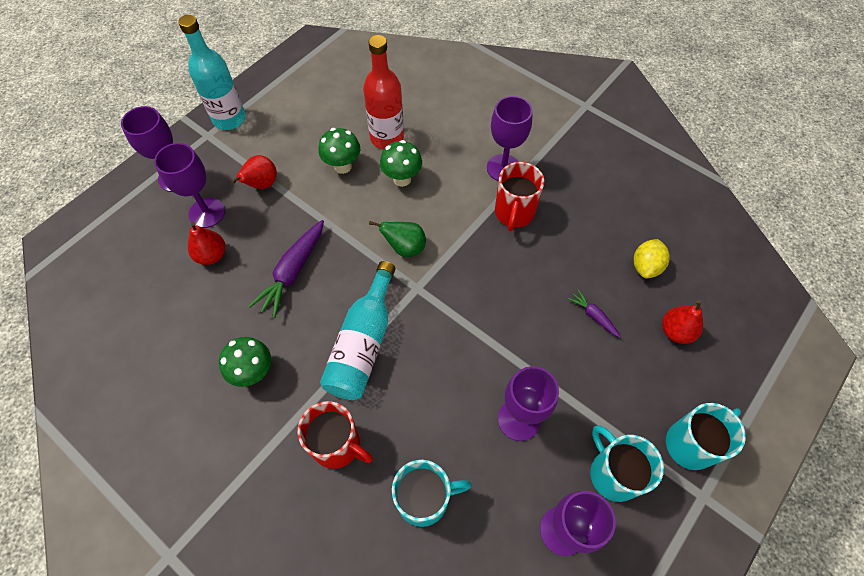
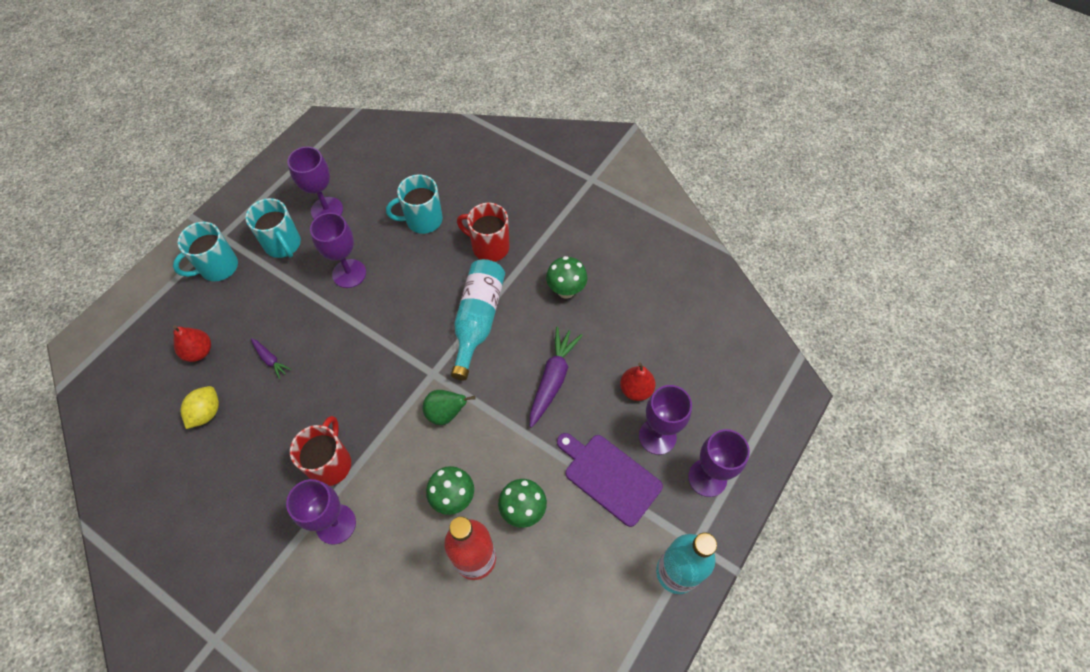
camera: 175 degrees right, 0 degrees up
(261, 184) = (609, 477): red pear -> purple cutting board

